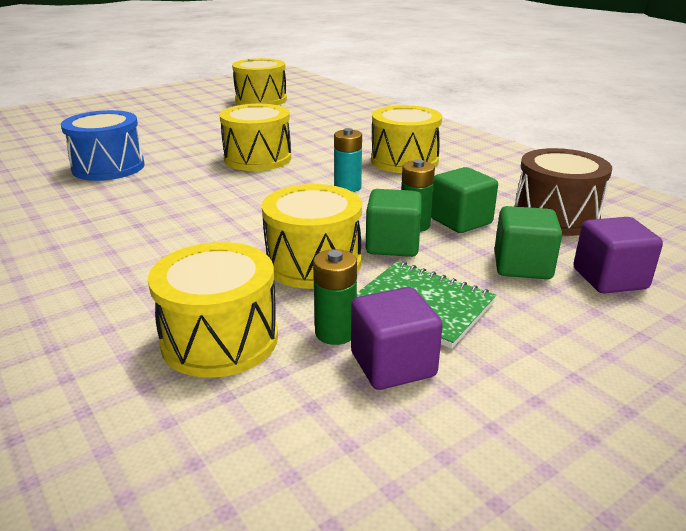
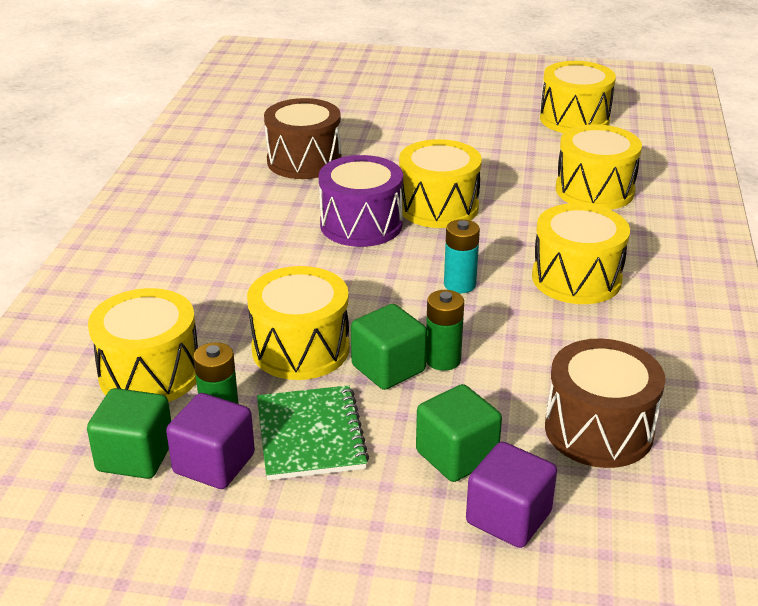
camera: 45 degrees right, 5 degrees up
(108, 167) = (304, 161): blue drum -> brown drum
(221, 184) = (361, 225): none -> purple drum
(334, 123) = (594, 190): none -> yellow drum
(460, 221) = (493, 379): green cube -> green cube (135, 456)

